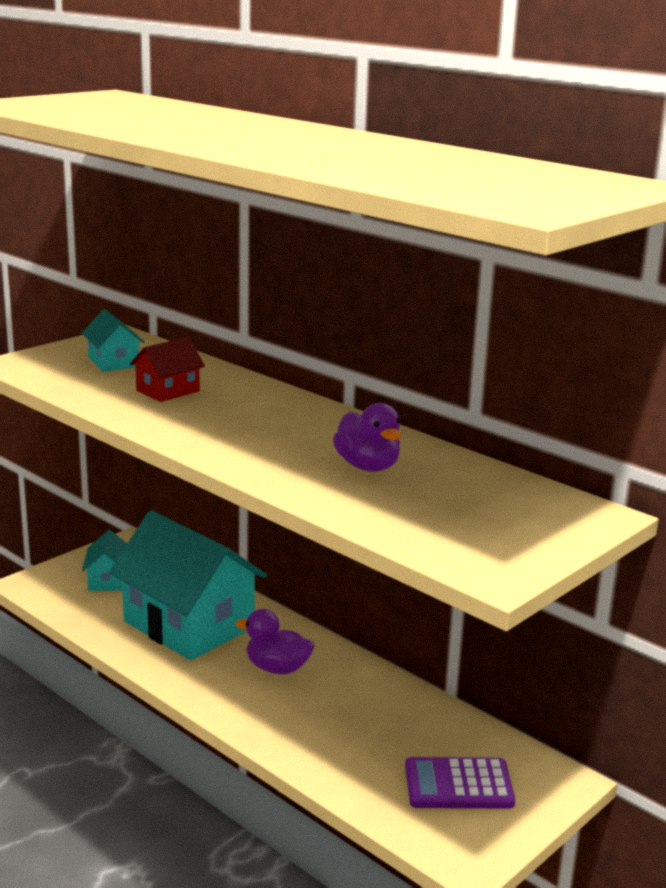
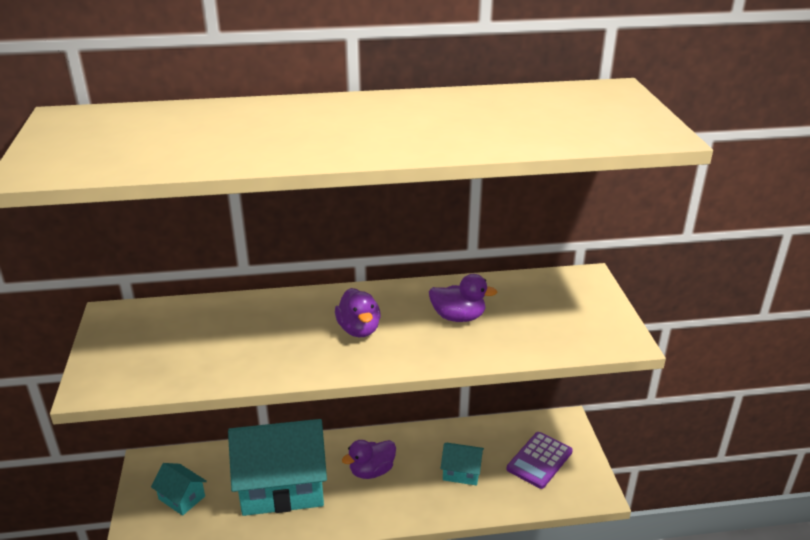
camera: 50 degrees left, 10 degrees up
(113, 362) = (160, 339): turquoise house -> turquoise house (461, 472)
(168, 391) = (248, 338): red house -> none
(260, 428) = (359, 329): none -> purple duck

